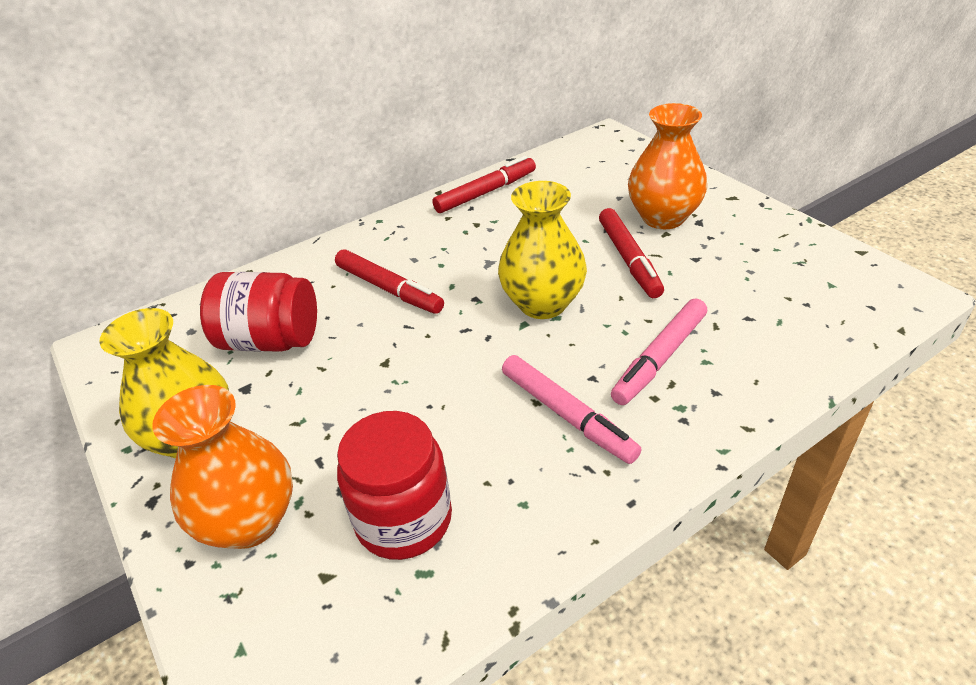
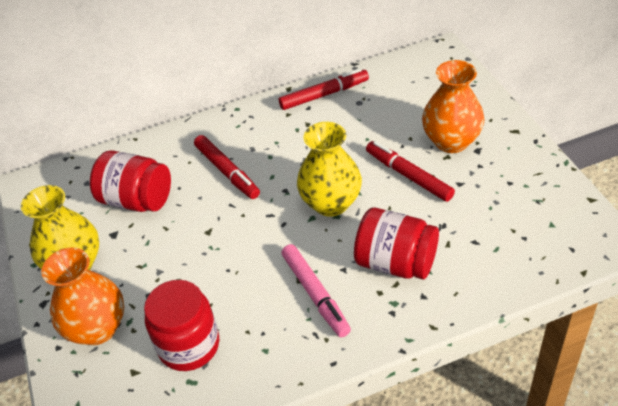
camera: 15 degrees right, 5 degrees up
(629, 259) = (408, 176): red marker -> red marker turned 135 degrees clockwise
(659, 358) = (396, 263): pink marker -> red jar

